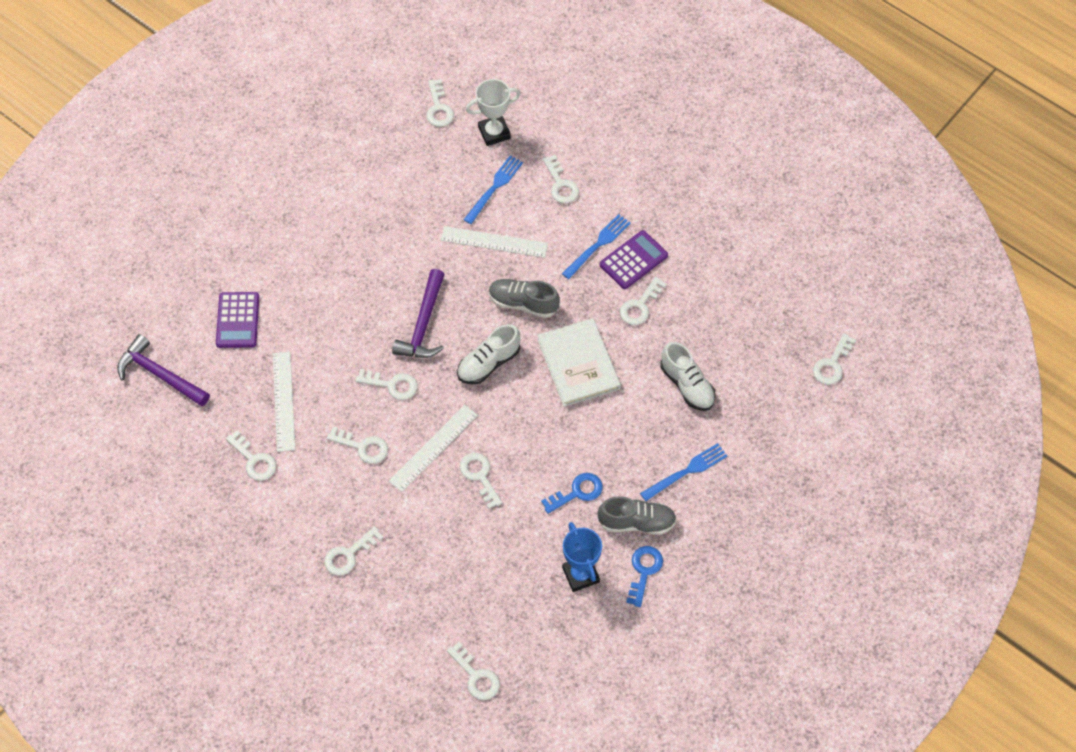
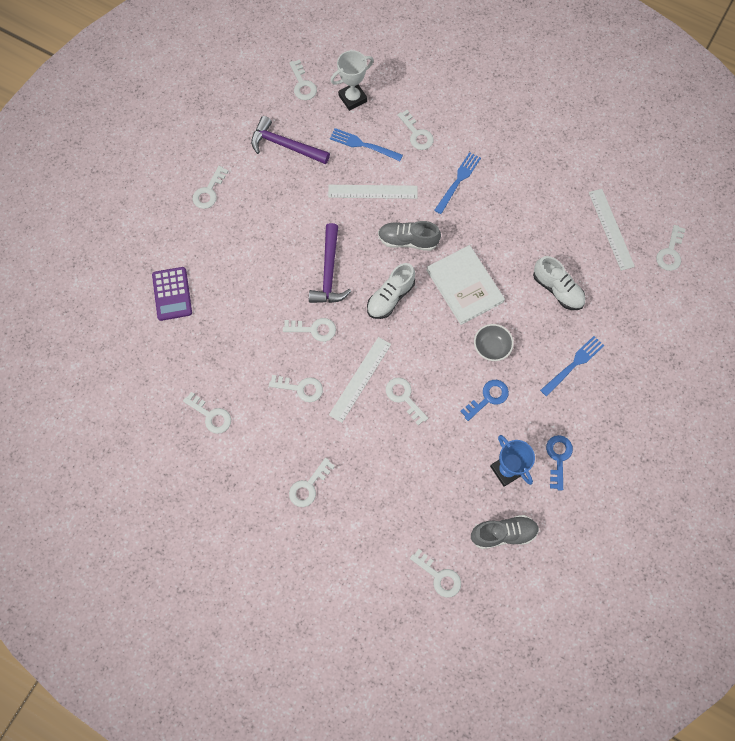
camera: 10 degrees left, 10 degrees up
(160, 375) = (115, 353): purple hammer -> purple hammer (285, 146)
(284, 401) = (225, 359): white ruler -> white ruler (611, 229)
(494, 187) = (363, 145): blue fork -> blue fork turned 90 degrees counterclockwise
(594, 437) = (491, 347): none -> grey bowl
(633, 260) = (490, 189): purple calculator -> none
(636, 522) = (542, 416): grey shoe -> grey shoe (503, 533)
(640, 306) = (504, 227): white key -> white key (209, 192)

